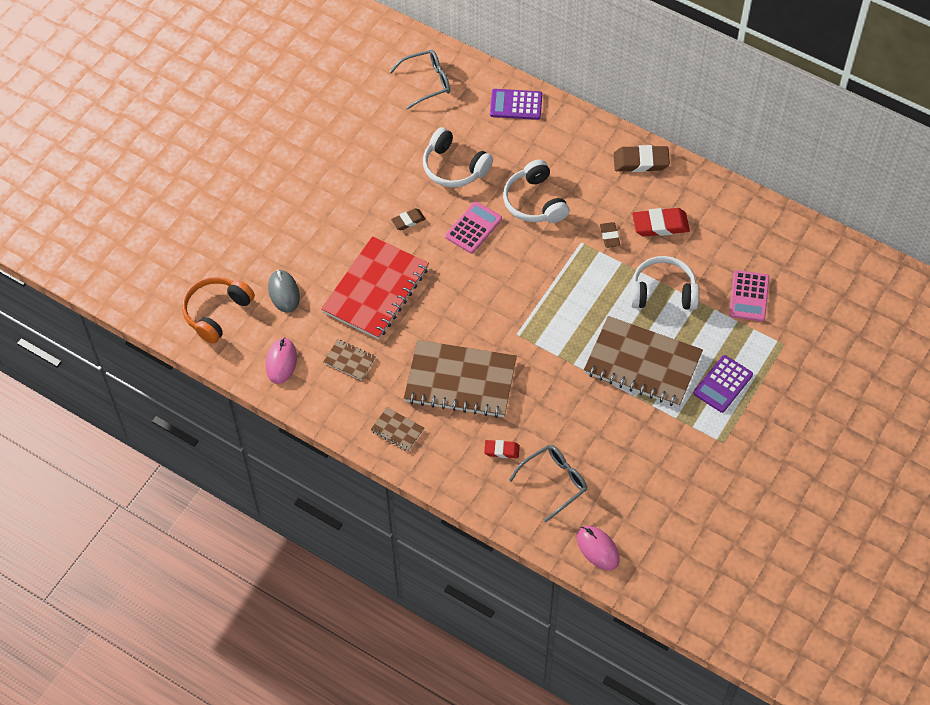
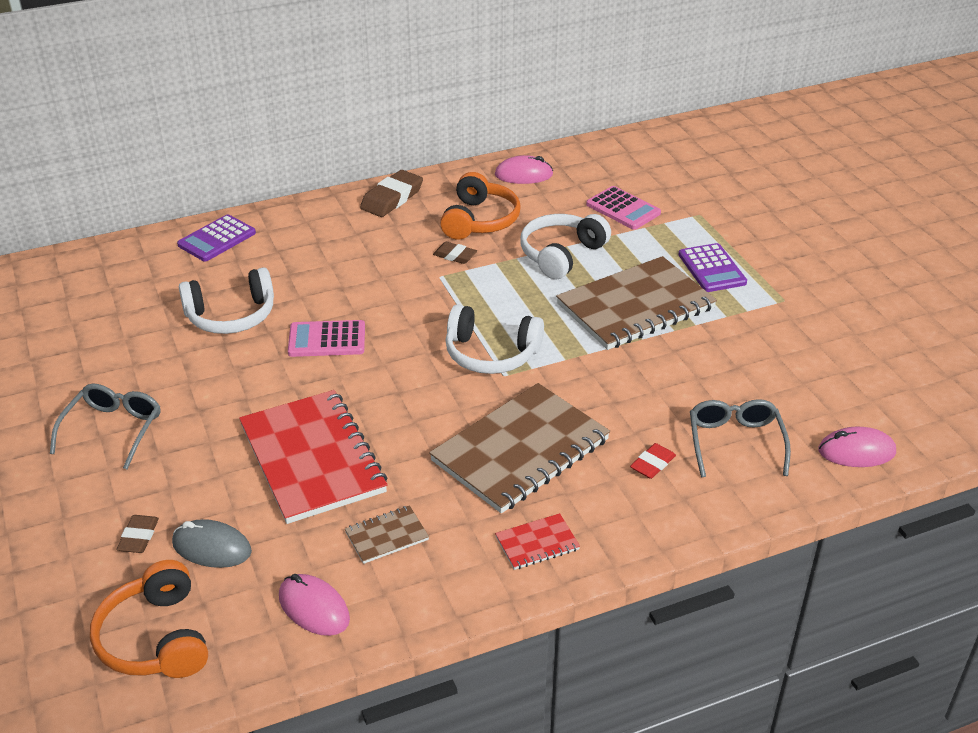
camera: 55 degrees left, 20 degrees down
(397, 430) = (537, 543): brown notebook -> red notebook
(408, 221) = (252, 384): brown eraser -> brown eraser (138, 537)
(427, 82) = (98, 282): grey glasses -> grey glasses (113, 429)
(473, 228) = (327, 340): pink calculator -> pink calculator turned 75 degrees counterclockwise
(534, 202) = (350, 282): white headphones -> white headphones (491, 354)
(660, 225) = (479, 220): red eraser -> orange headphones
(738, 215) = (523, 175): none -> pink mouse

